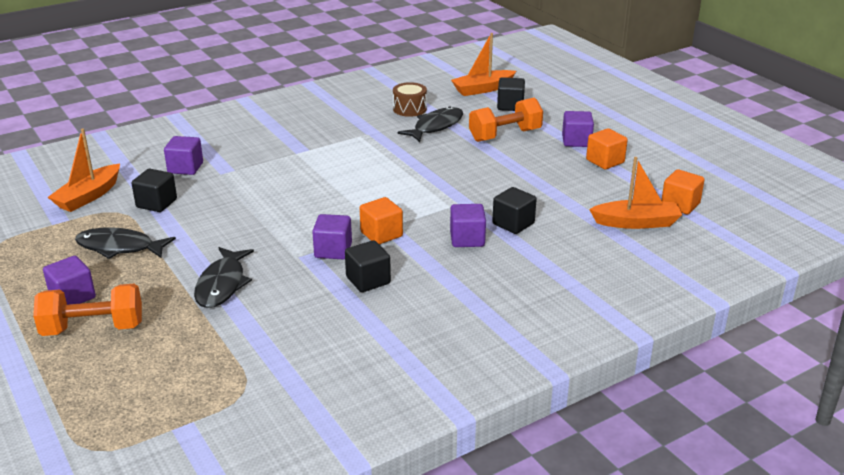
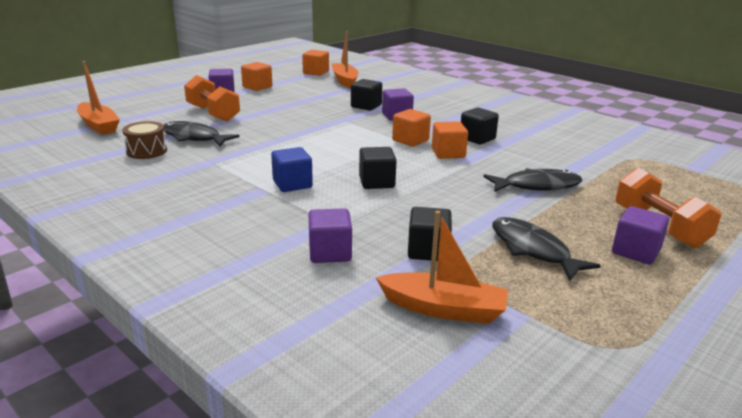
camera: 105 degrees left, 5 degrees down
(119, 247) = (533, 250): black fish -> black fish turned 150 degrees clockwise
(306, 163) = (292, 184): none -> blue cube
(333, 250) = (448, 153): purple cube -> orange cube
(510, 106) = (145, 114): black cube -> black cube (376, 182)

